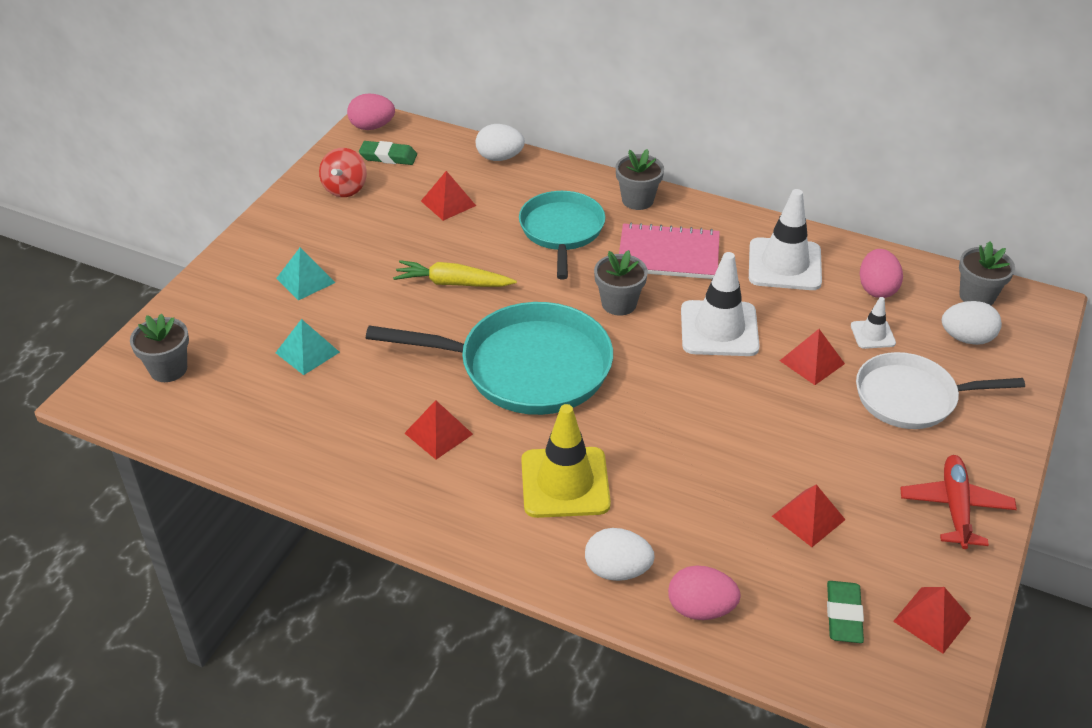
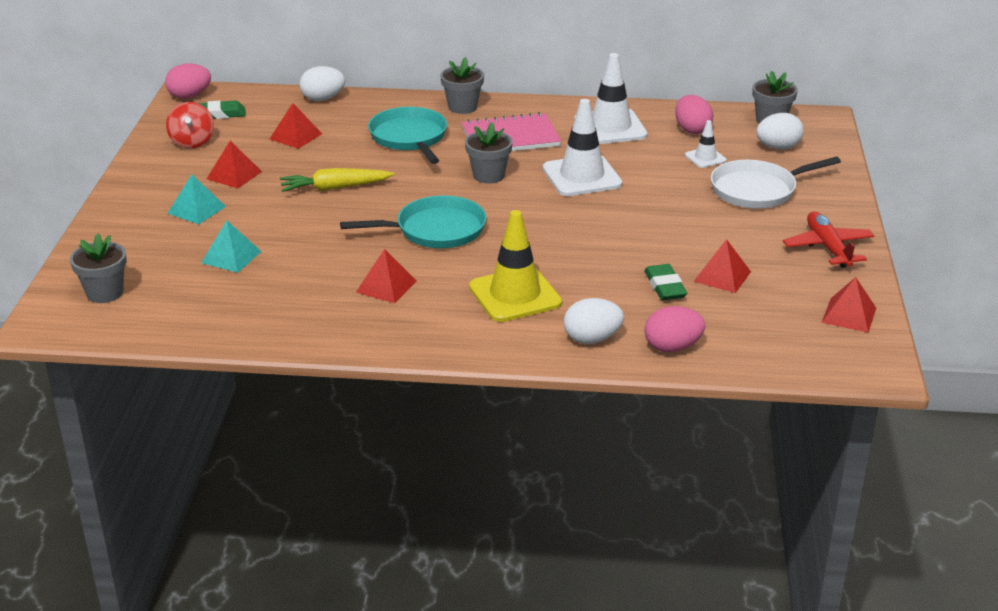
camera: 20 degrees left, 10 degrees down
(526, 367) = (435, 230): turquoise pan -> turquoise pan, size x0.65
(812, 362) = (668, 183): red pyramid -> red pyramid (234, 175)
(843, 615) = (783, 327): green eraser -> green eraser (665, 287)

